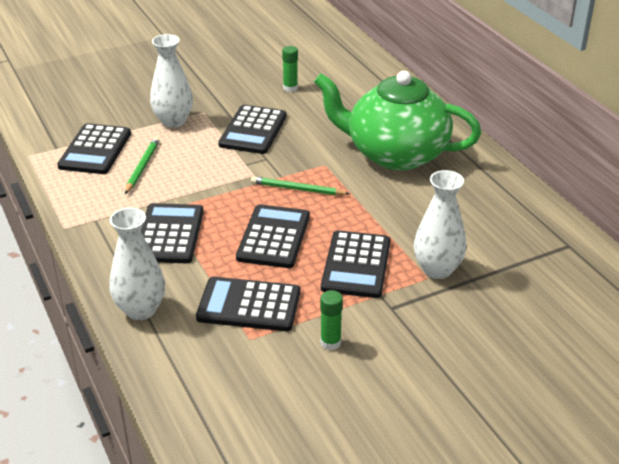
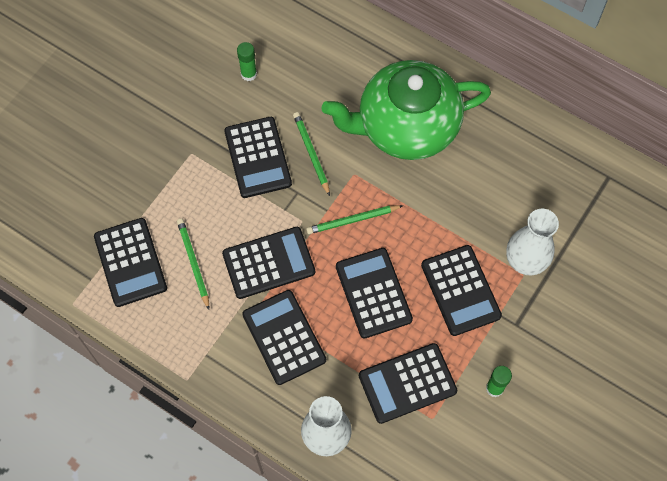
camera: 30 degrees left, 30 degrees up
(173, 121) = (173, 182): white vase -> none
(202, 188) = (268, 263): none -> black calculator
(299, 142) = (311, 153): none -> green pencil

